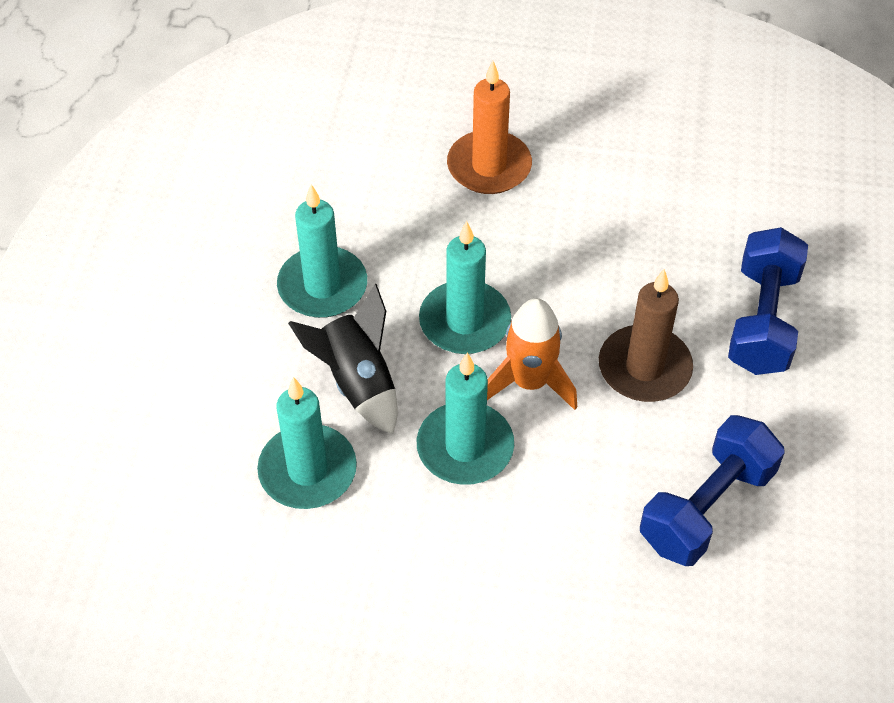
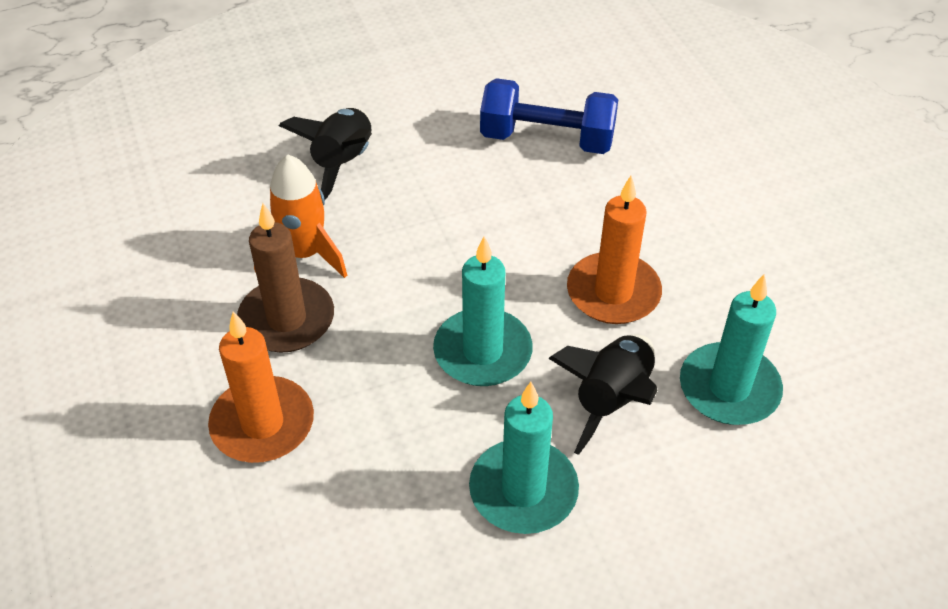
camera: 120 degrees left, 5 degrees down
(465, 447) = (613, 292): turquoise candle -> orange candle
(529, 382) = (515, 279): orange rocket -> orange rocket (305, 254)
(644, 368) = (444, 214): brown candle -> brown candle (287, 319)
(762, 321) = (343, 163): blue dumbbell -> black rocket

